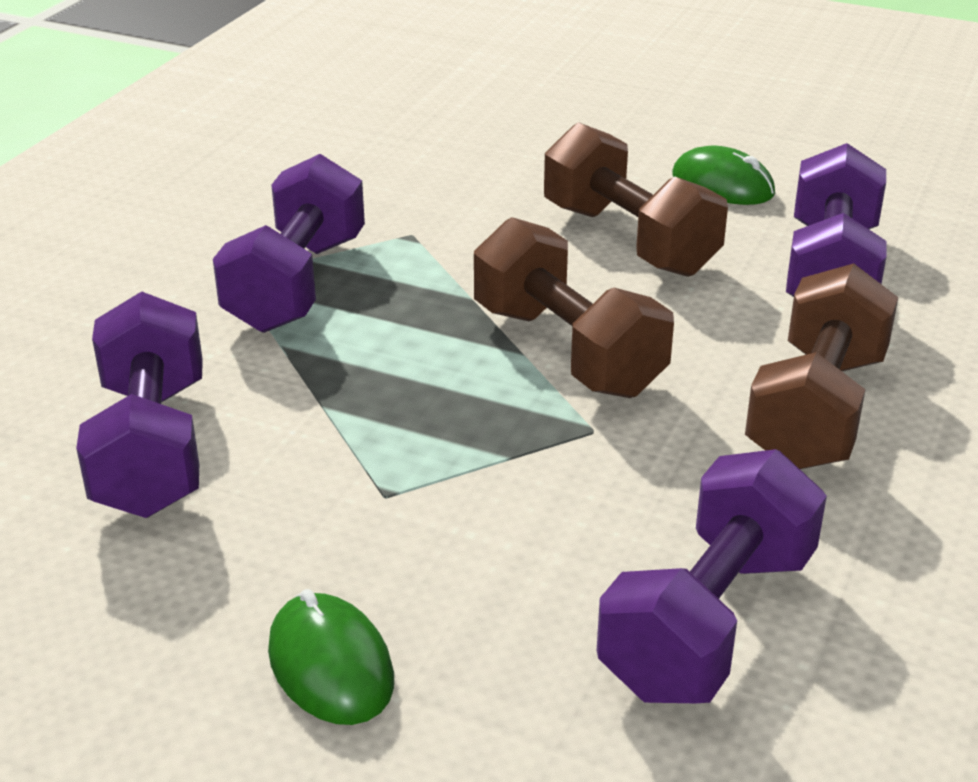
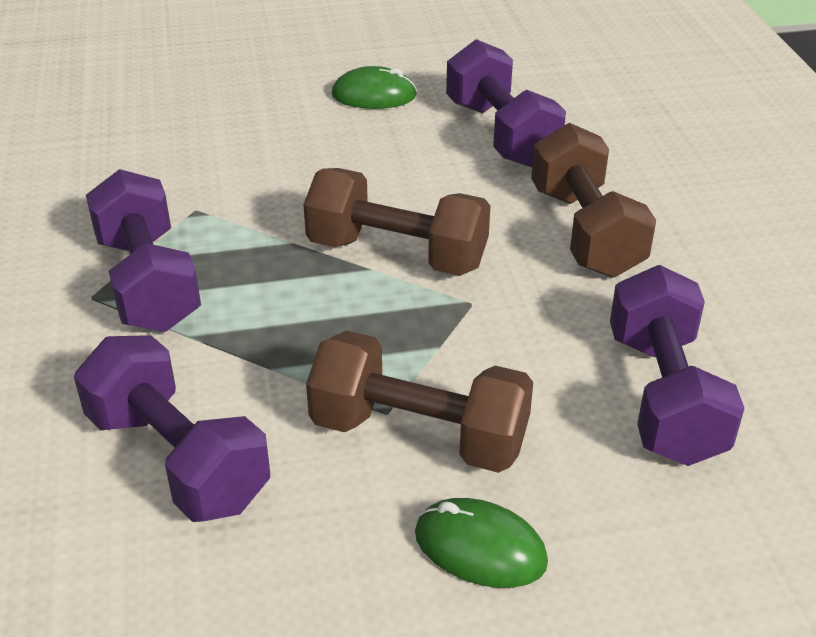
camera: 35 degrees left, 5 degrees up
(629, 240) = (354, 158): brown dumbbell -> brown dumbbell (419, 435)

